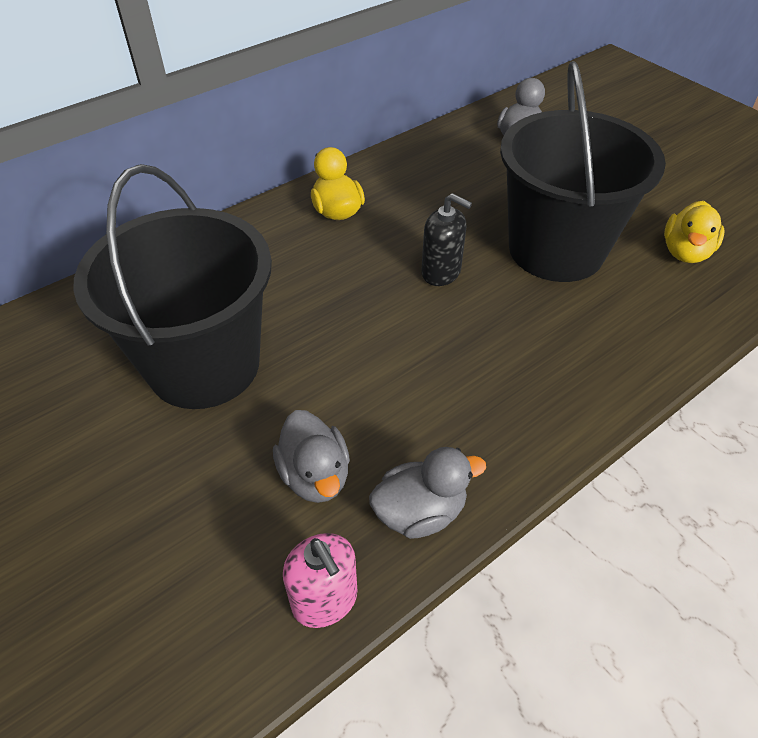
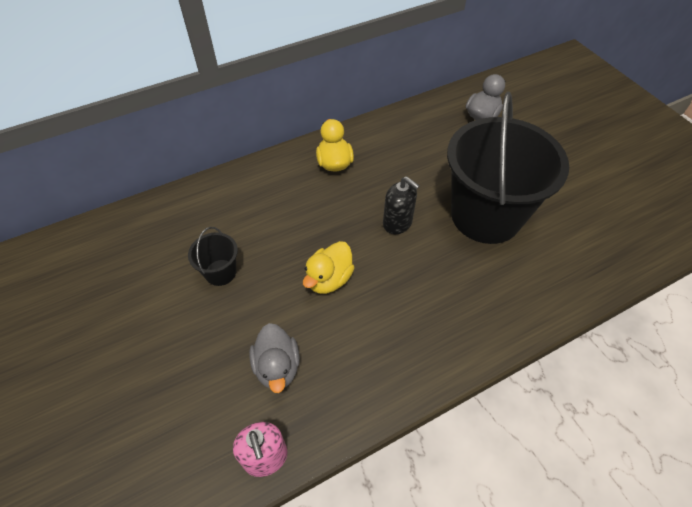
camera: 10 degrees right, 5 degrees up
(204, 365) = (220, 272): black bucket -> black bucket, size x0.41
(420, 512) = (341, 406): grey duck -> none
(685, 252) = (583, 231): yellow duck -> yellow duck (329, 279)

